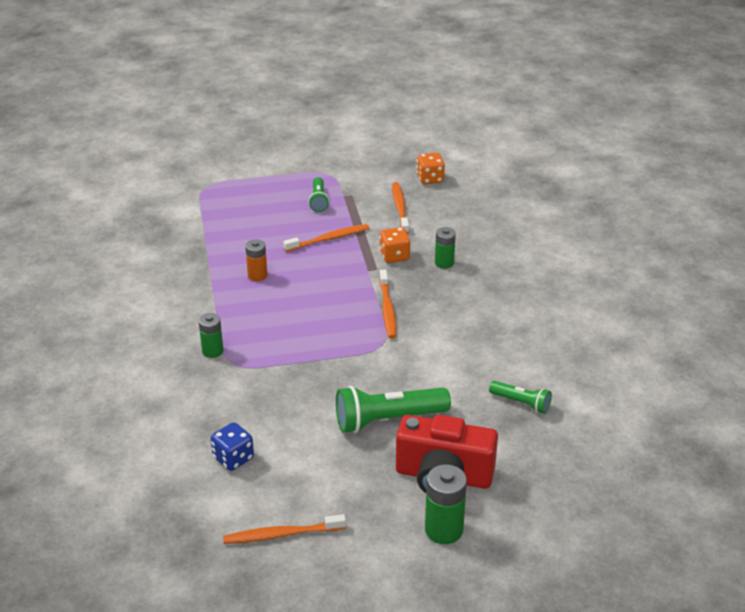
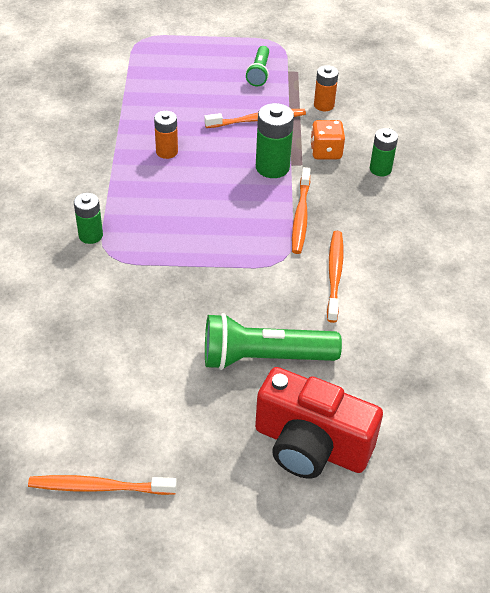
camera: 10 degrees right, 10 degrees up
(233, 458) = (73, 375): blue dice -> none
(382, 219) = (324, 105): none -> orange battery
(400, 208) = (347, 95): orange toothbrush -> orange toothbrush (334, 274)
(430, 179) = (389, 65): orange dice -> none
(443, 530) = (292, 519): green battery -> green battery (272, 167)
(521, 403) = (428, 364): green flashlight -> none

